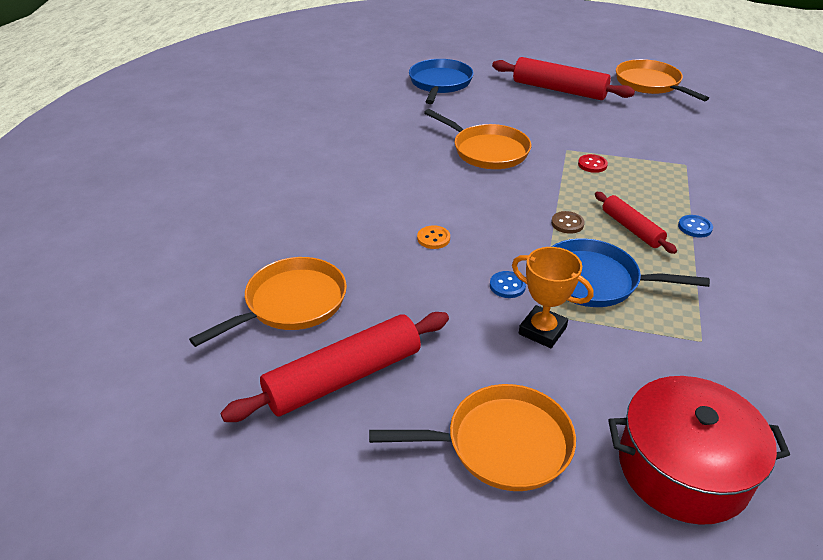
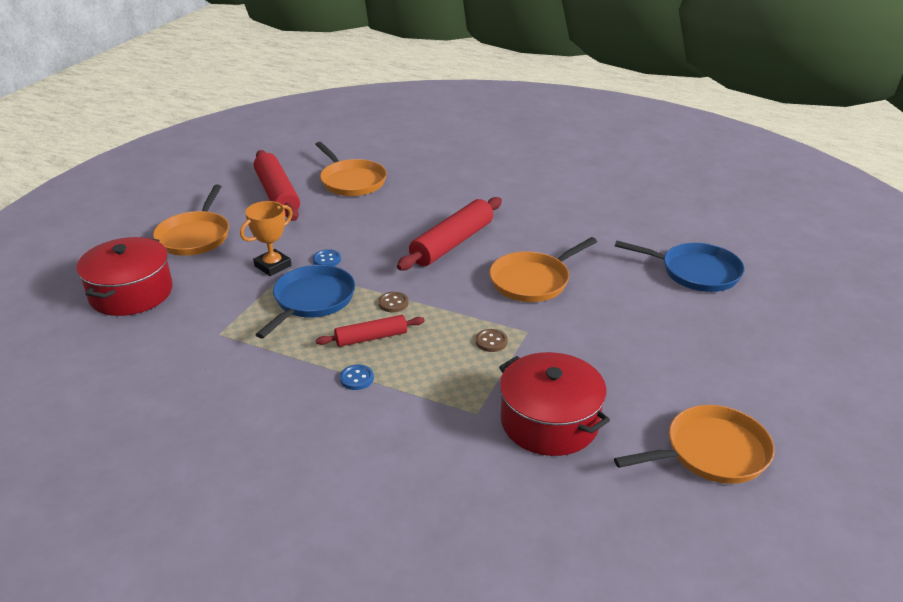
camera: 100 degrees right, 5 degrees down
(433, 238) = (399, 236): orange button -> none
(559, 90) = (683, 358): red rolling pin -> red rolling pin (452, 243)
(592, 165) = (491, 341): red button -> brown button
(669, 135) = (549, 422): none -> red pot

